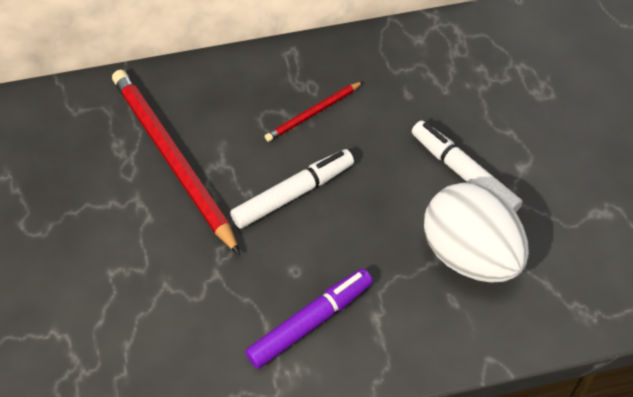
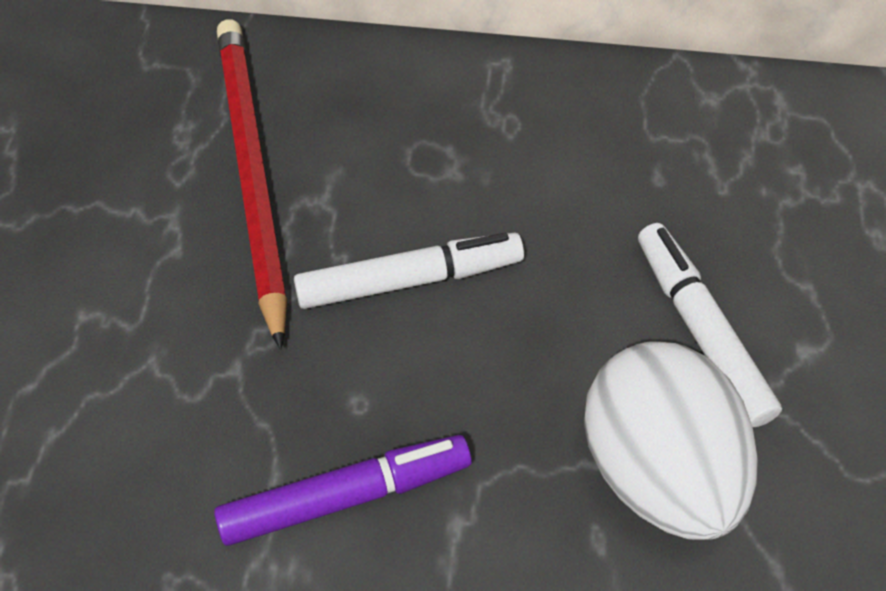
camera: 20 degrees right, 0 degrees up
(313, 113) = (496, 165): red pencil -> none

